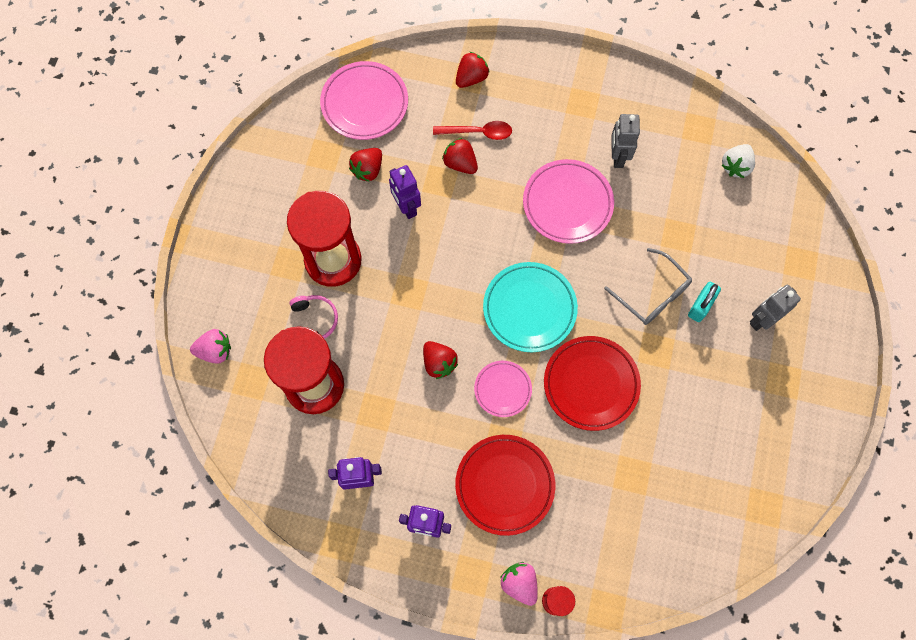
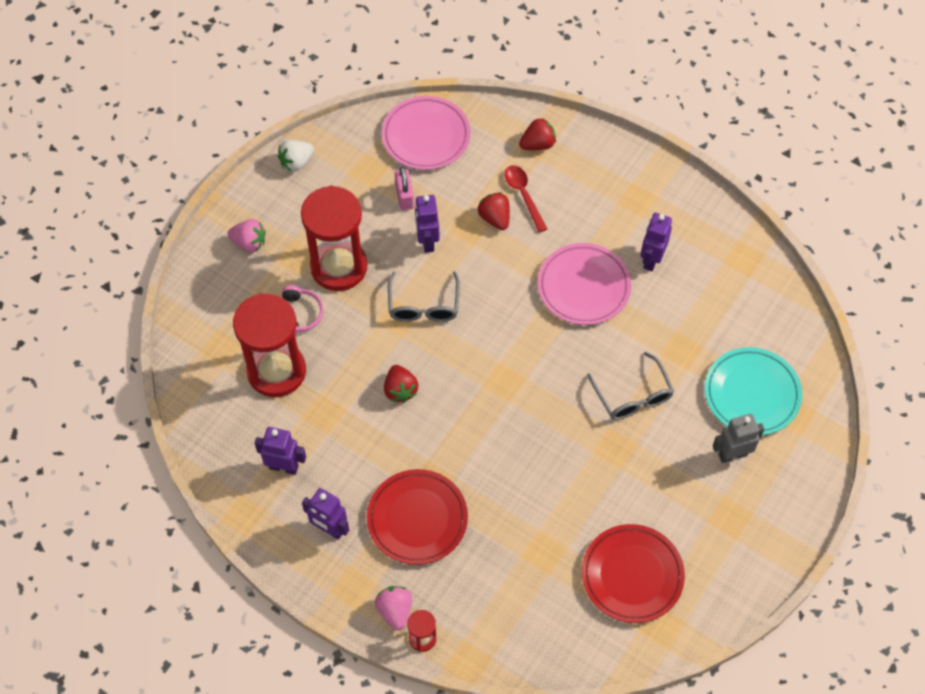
camera: 20 degrees right, 10 degrees down
(215, 351) = (198, 311): pink strawberry -> pink strawberry (249, 243)
(368, 170) = (404, 196): red strawberry -> pink padlock
(428, 271) = (424, 305): none -> grey glasses
(478, 132) = (523, 195): red spoon -> red spoon turned 135 degrees counterclockwise
(502, 389) = (451, 433): pink plate -> none
(529, 309) = (507, 370): turquoise plate -> turquoise plate (752, 394)
(591, 384) = (538, 457): red plate -> red plate (632, 575)
(617, 156) = (651, 259): grey robot -> purple robot
(700, 306) = (676, 422): turquoise padlock -> none
(735, 166) = (766, 305): white strawberry -> white strawberry (296, 162)

